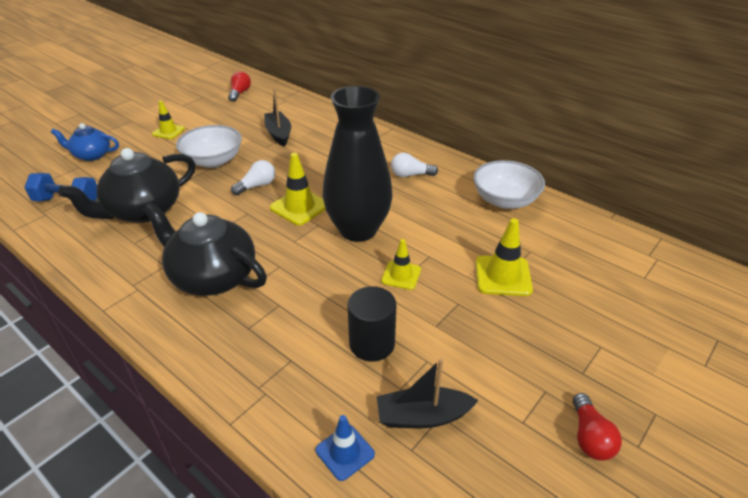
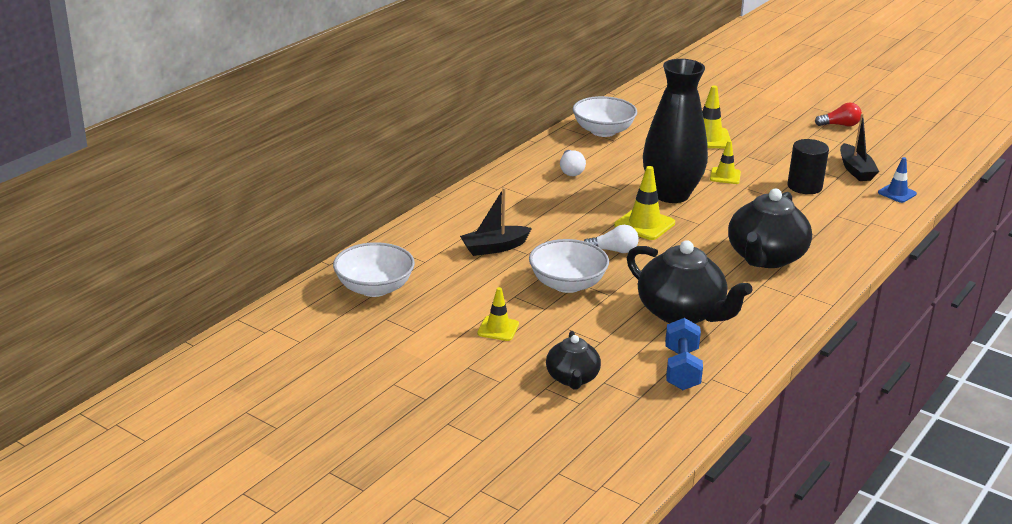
camera: 95 degrees left, 10 degrees down
(91, 155) = (572, 378): blue teapot -> black teapot
(240, 93) = (374, 288): red light bulb -> white bowl
(257, 186) = (613, 251): white light bulb -> white light bulb turned 135 degrees clockwise

